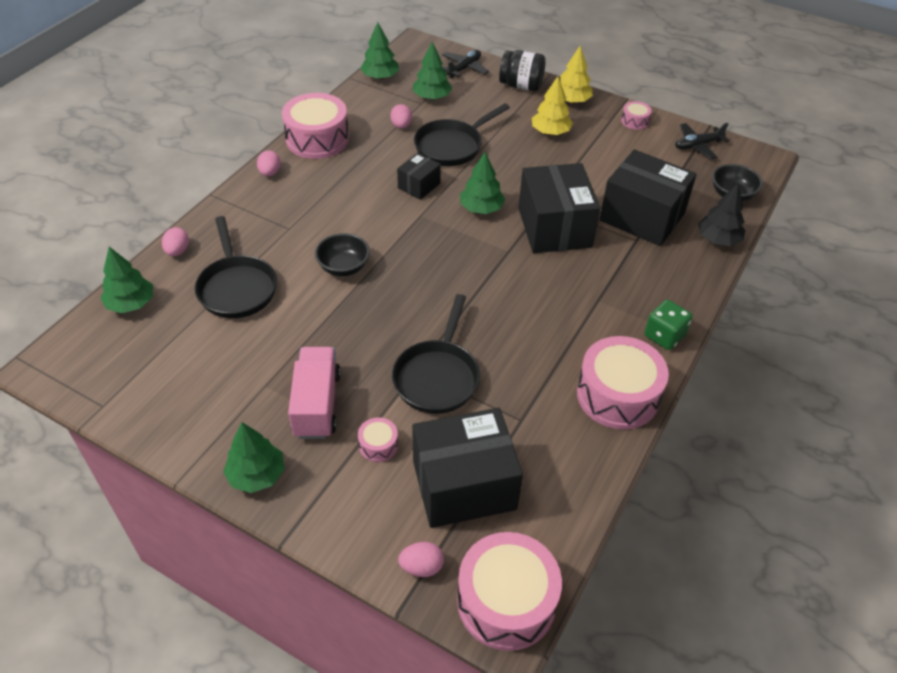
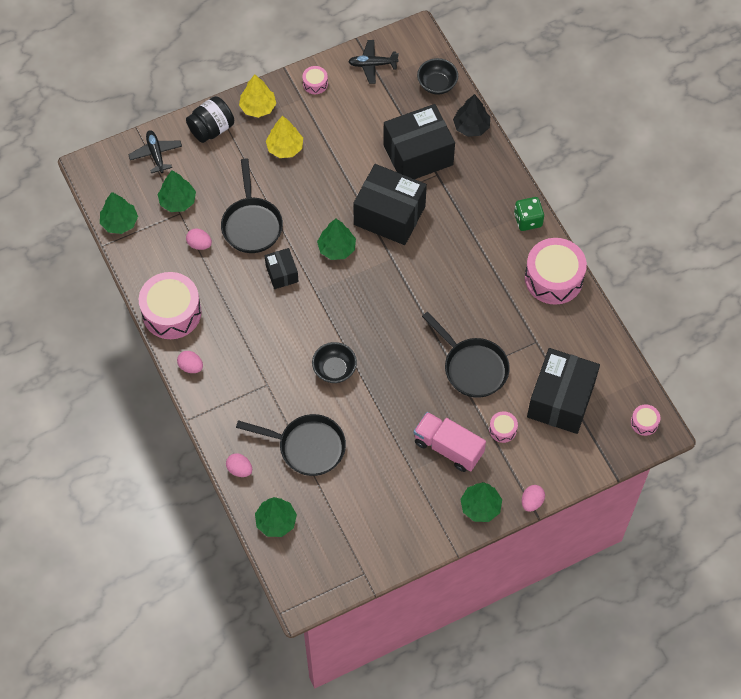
camera: 55 degrees left, 15 degrees up
(421, 567) = (598, 452): pink egg -> pink egg (532, 502)
(506, 601) = (644, 423): pink drum -> pink drum, size x0.45
(697, 145) = (372, 64): black plane -> black plane turned 75 degrees clockwise

